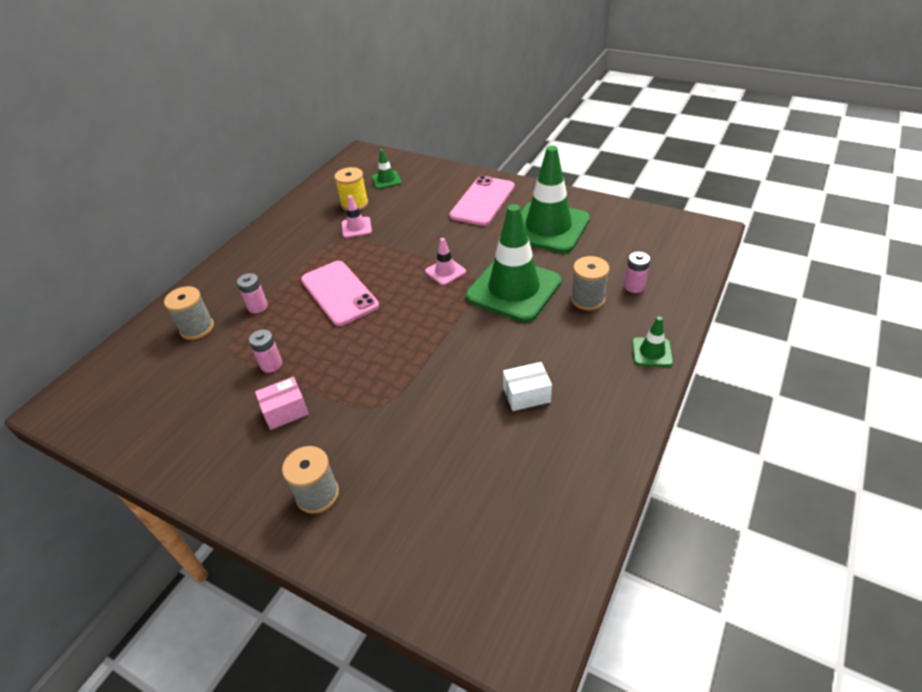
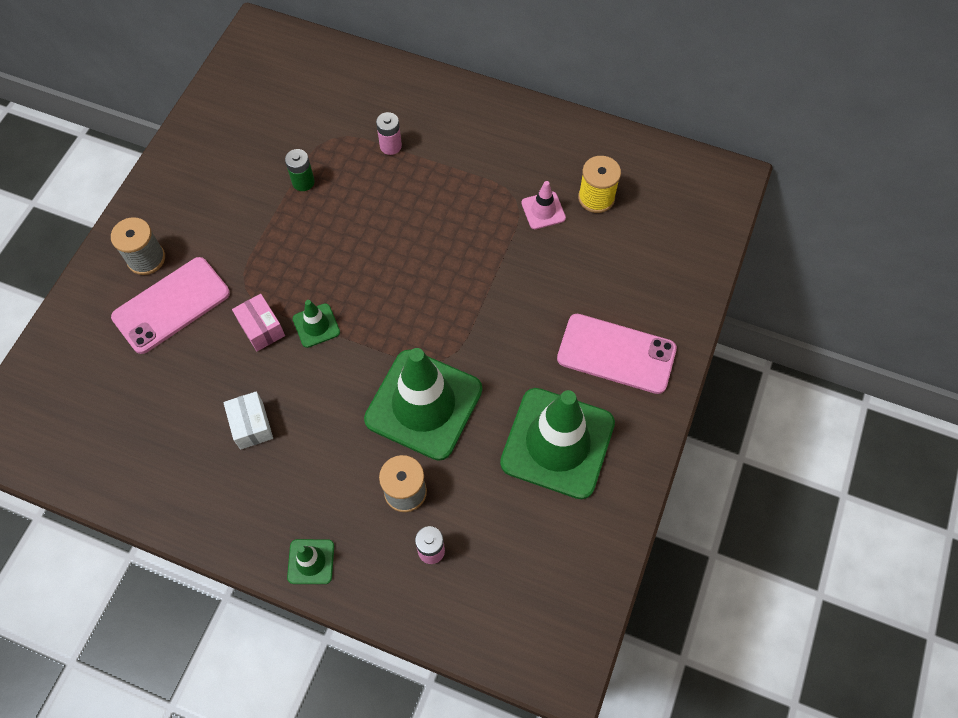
camera: 80 degrees right, 20 degrees up
(197, 328) = (357, 102): grey spool -> none
(271, 364) = (303, 182): pink battery -> green battery
(285, 411) = (241, 210): pink box -> pink box (261, 328)
(339, 293) = (414, 218): pink phone -> pink phone (171, 305)
(386, 180) = (660, 225): green traffic cone -> green traffic cone (316, 325)
(445, 271) = (456, 324): pink traffic cone -> none

